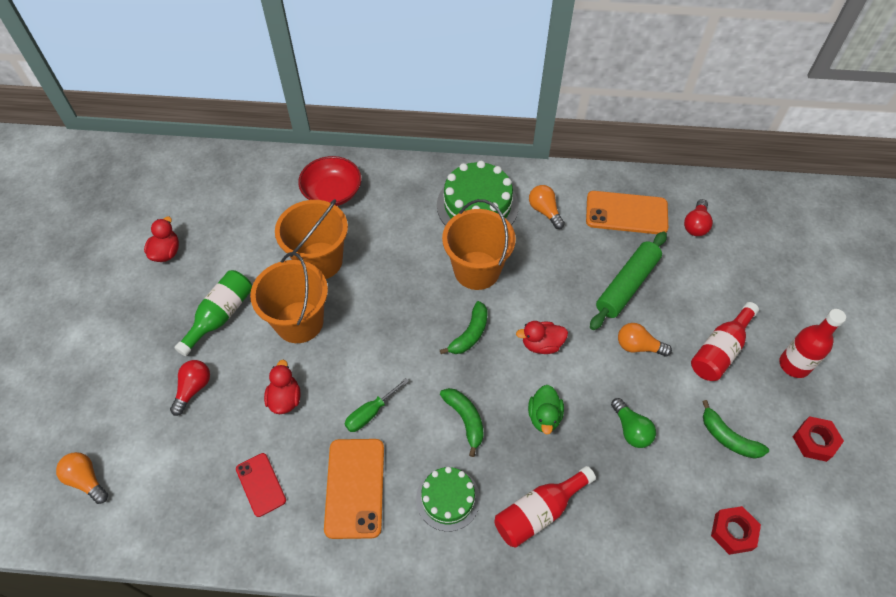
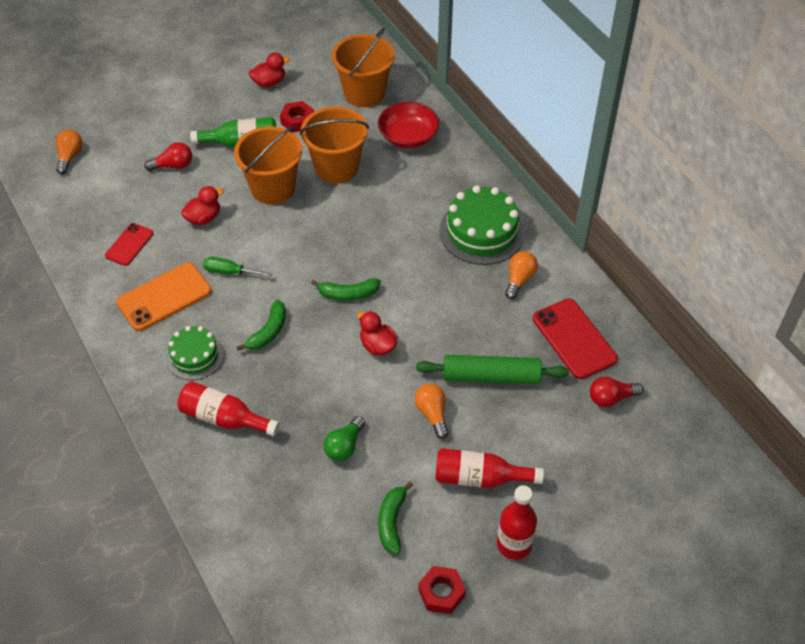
camera: 55 degrees right, 5 degrees down
(477, 270) = (414, 266): orange bucket -> orange bucket (364, 93)
(544, 417) = (310, 381): green duck -> none
(626, 213) = (574, 339): orange phone -> red phone
(733, 532) = (302, 562): red nut -> red nut (297, 121)

